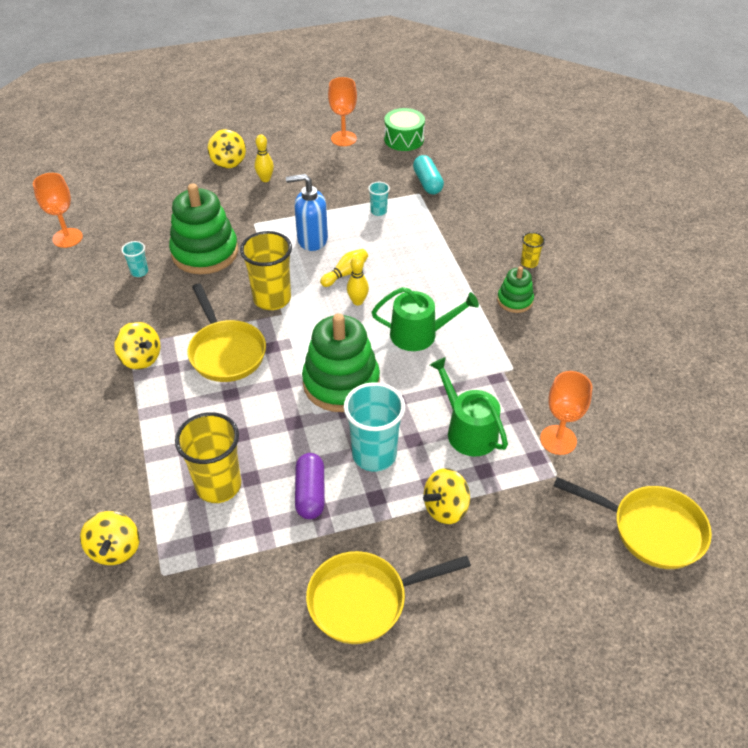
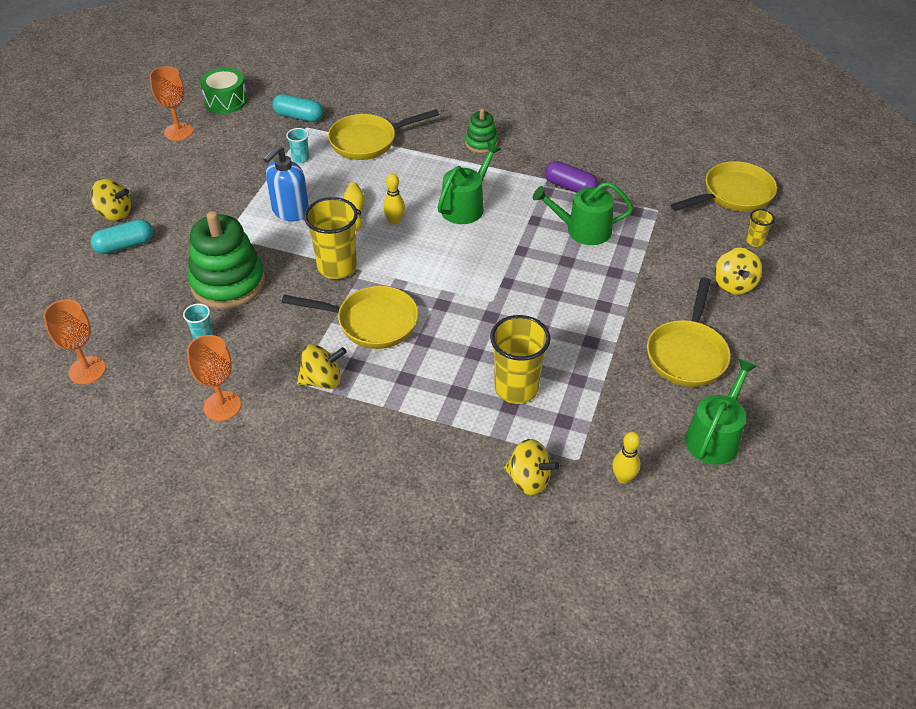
camera: 55 degrees left, 0 degrees up
(200, 184) = (125, 245): none -> turquoise capsule
(264, 679) = (714, 437): none -> green watering can
(265, 179) = (172, 202): yellow bowling pin -> yellow bowling pin (623, 478)
(310, 493) = (569, 339): purple capsule -> purple capsule (570, 187)
(341, 383) = (474, 271): green stacking toy -> none
(374, 455) = (563, 288): turquoise cup -> none
(440, 234) = (368, 141): none -> yellow pan
(445, 508) = (641, 276): yellow spinning top -> yellow spinning top (734, 284)
(529, 263) = (450, 116): yellow cup -> yellow cup (754, 241)
(558, 440) = (629, 193): orange goblet -> orange goblet (222, 406)

